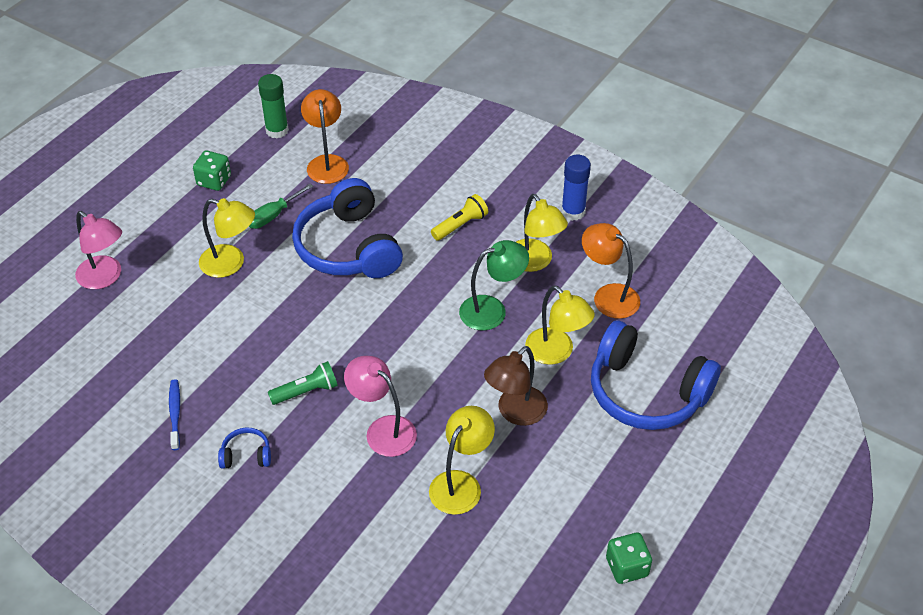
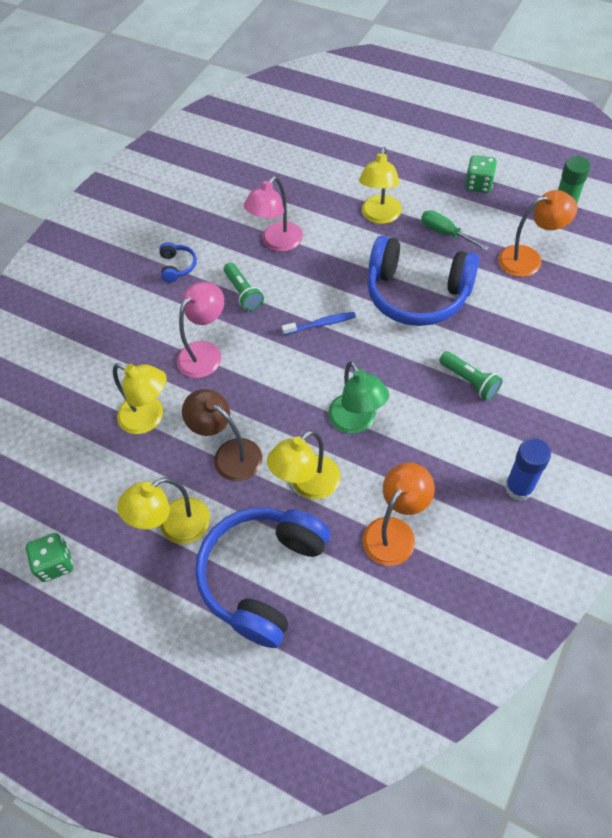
camera: 90 degrees right, 10 degrees up
(105, 278) = (349, 145): pink lamp -> pink lamp (277, 243)
(175, 414) = (215, 216): blue toothbrush -> blue toothbrush (320, 324)
(348, 247) = (417, 294): blue headphones -> blue headphones turned 135 degrees counterclockwise
(460, 225) = (470, 381): yellow flashlight -> green flashlight
(535, 262) = (431, 455): yellow lamp -> yellow lamp (175, 527)

